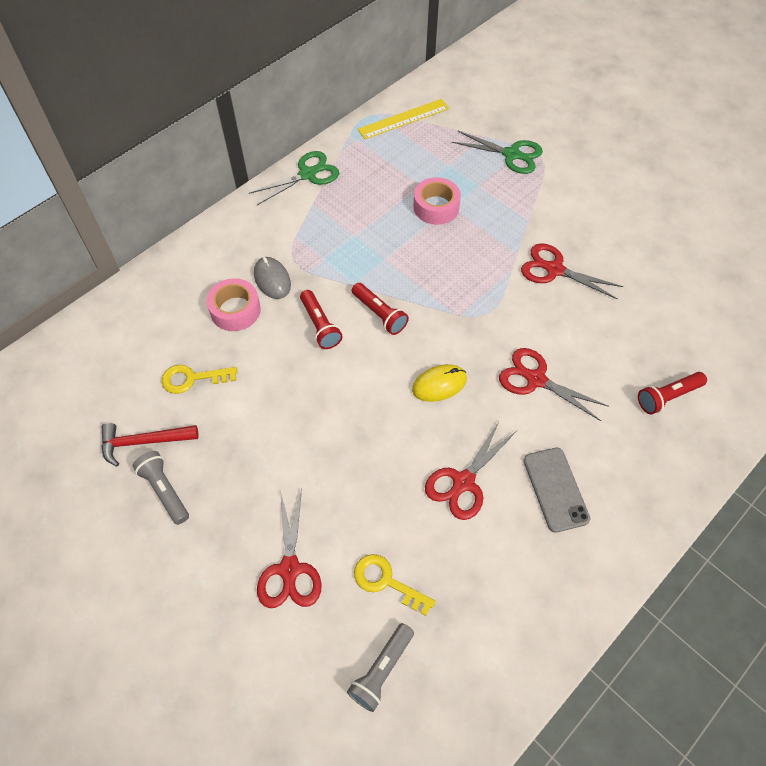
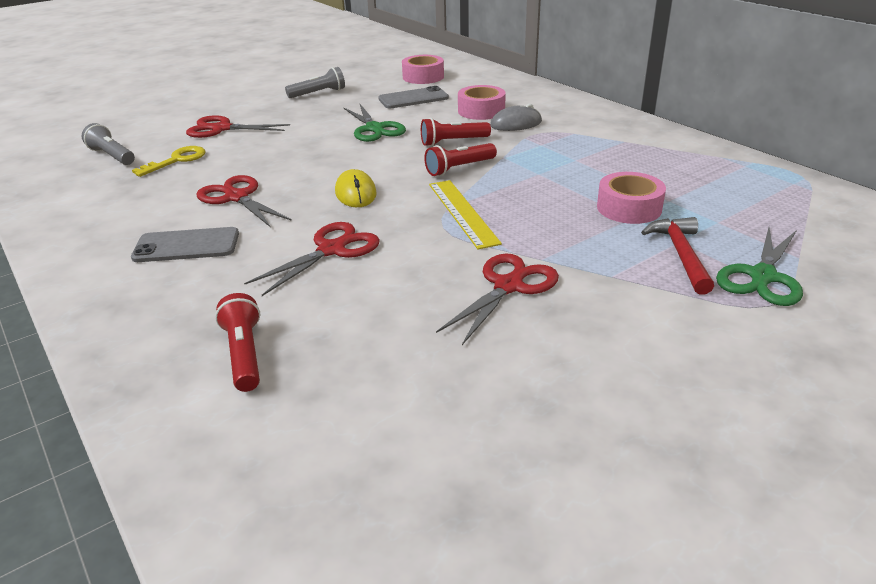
camera: 100 degrees right, 25 degrees down
(111, 380) = (423, 77): none -> pink tape
(144, 442) = (363, 87): red hammer -> red hammer (680, 255)
(192, 378) = (413, 98): yellow key -> grey phone
(307, 174) = (671, 139): green scissors -> green scissors (374, 129)
(403, 119) = (805, 196): yellow ruler -> yellow ruler (462, 212)

